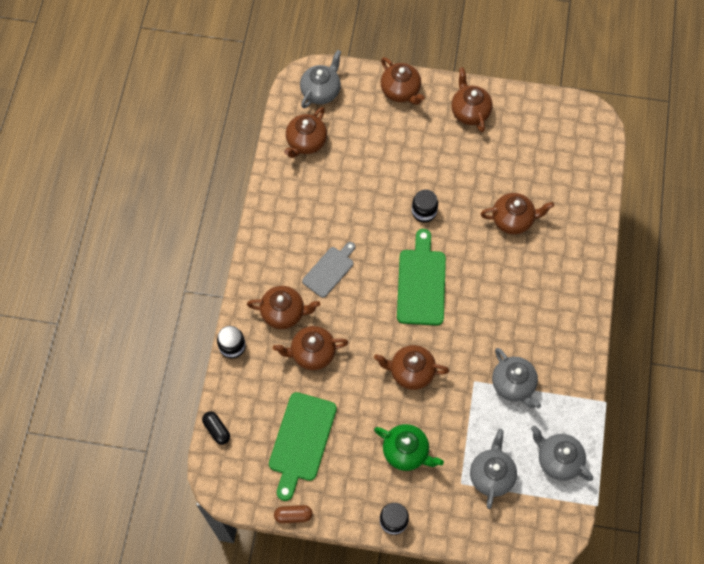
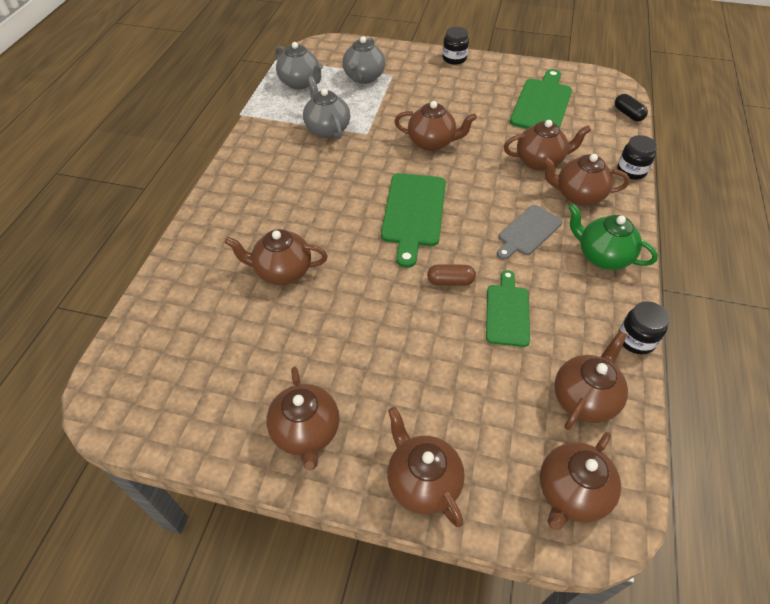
camera: 175 degrees left, 15 degrees down
(293, 515) = (542, 65): brown capsule -> brown capsule (450, 281)
(321, 91) = (571, 493): grey teapot -> brown teapot
(349, 198) = (507, 312): none -> green cutting board
(406, 452) = (440, 93): green teapot -> green teapot (602, 256)
(424, 212) = (402, 288): black jar -> black jar (636, 340)

